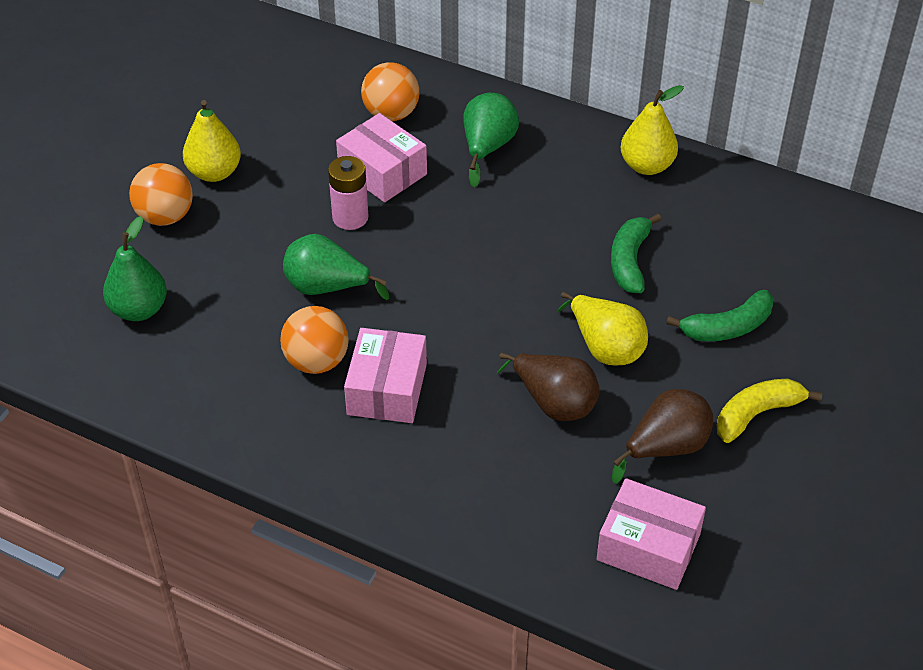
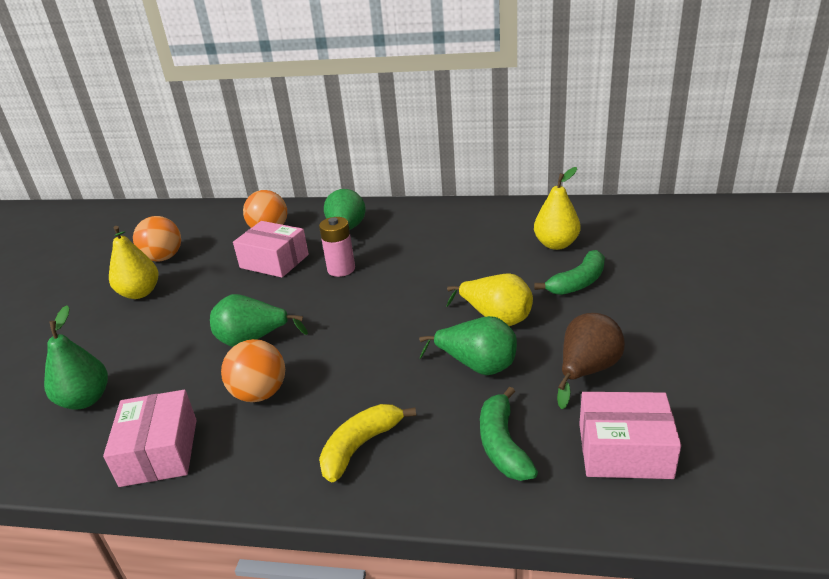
camera: 15 degrees left, 15 degrees down
(165, 216) = (102, 329): orange ball -> orange ball (163, 258)
(350, 217) = (258, 292): pink battery -> pink battery (341, 269)
(387, 389) = (330, 396): pink box -> pink box (159, 452)
(554, 403) = (477, 366): brown pear -> green pear
(629, 261) = (482, 264): green banana -> green banana (502, 445)
(647, 166) = (462, 214): yellow pear -> yellow pear (556, 244)
(756, 414) = (639, 328): yellow banana -> yellow banana (360, 446)

